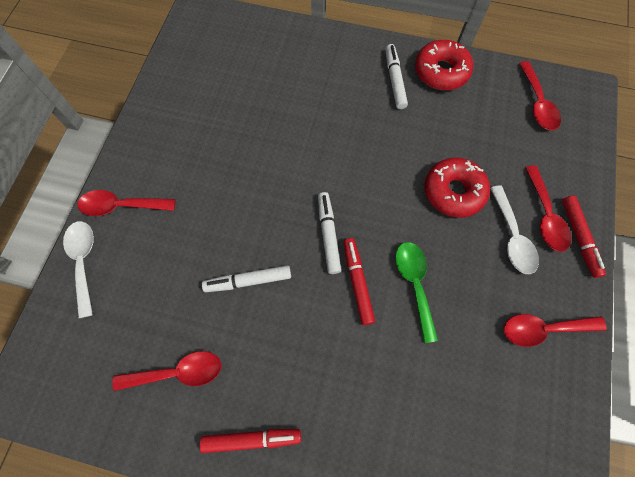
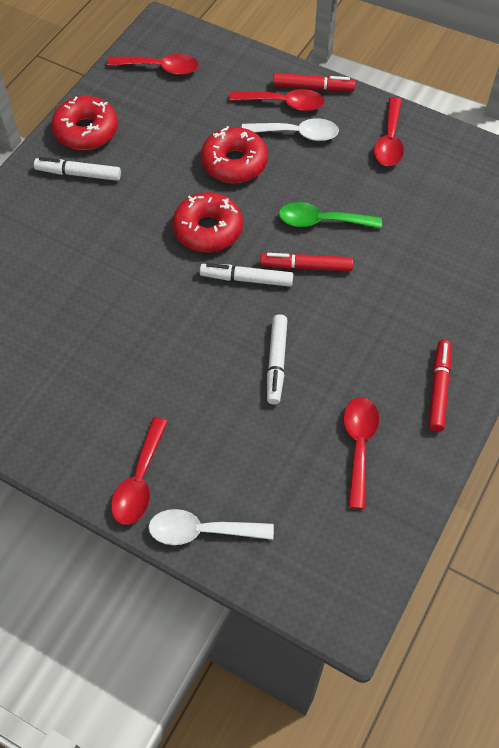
camera: 75 degrees left, 10 degrees down
(371, 190) = (208, 230): none -> red donut

